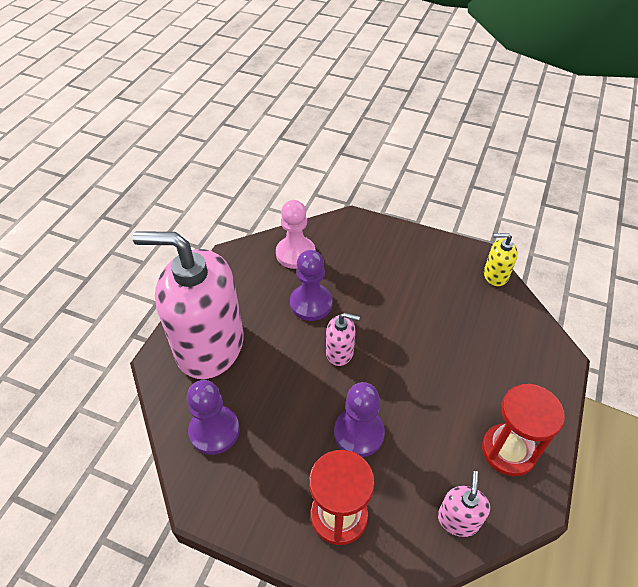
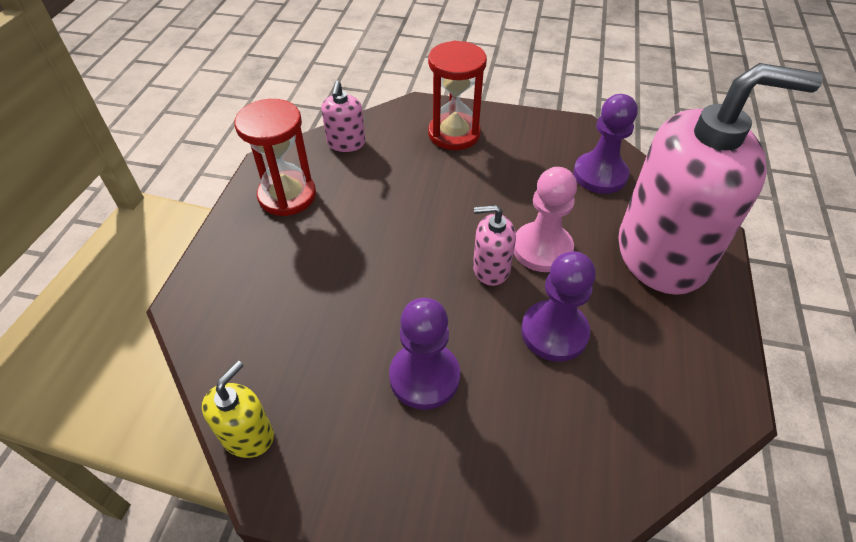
camera: 170 degrees right, 0 degrees up
(295, 254) = (619, 427): pink pawn -> pink pawn (542, 249)
(359, 433) = (448, 191): purple pawn -> purple pawn (424, 377)
(495, 275) = (248, 435): yellow soap dispenser -> yellow soap dispenser turned 60 degrees counterclockwise

